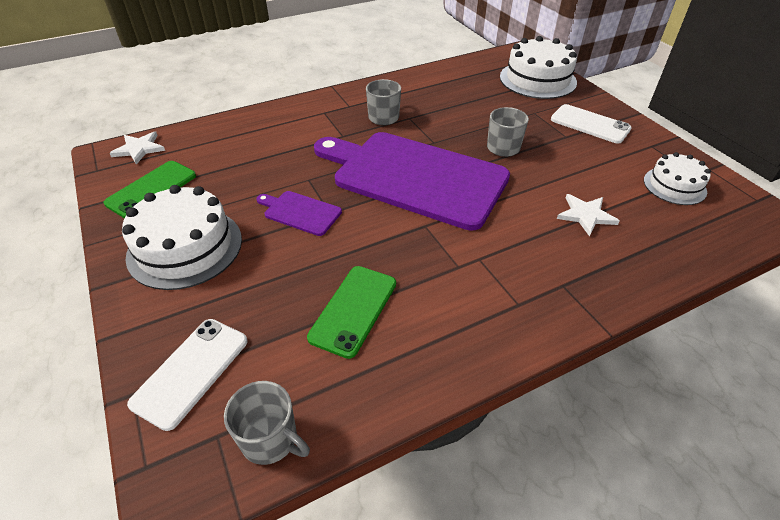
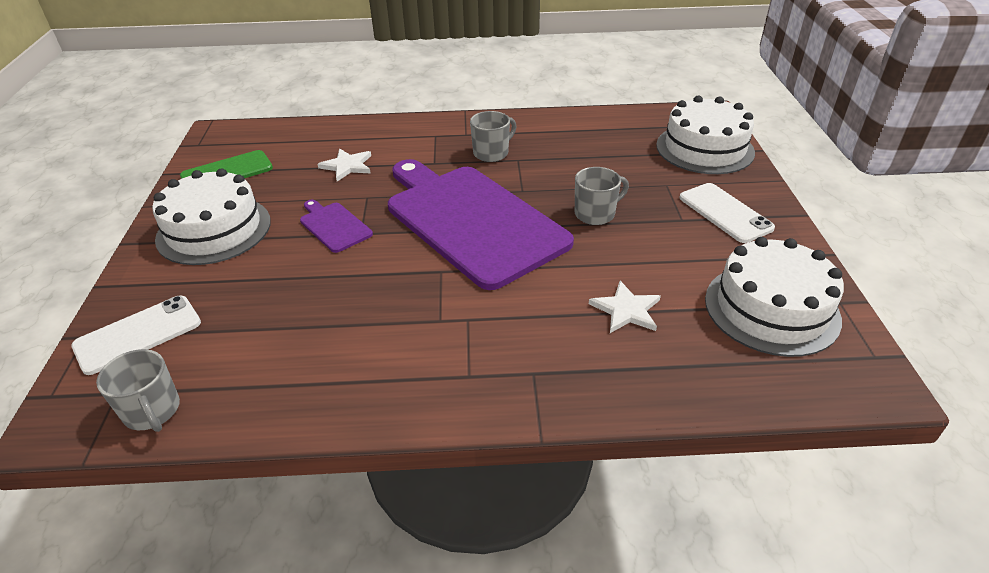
camera: 25 degrees right, 5 degrees down
(139, 149) = (245, 134): white star -> white star (347, 166)
(353, 310) = (307, 328): green phone -> none
(674, 186) = (771, 308): white cake -> white cake, size x1.66

